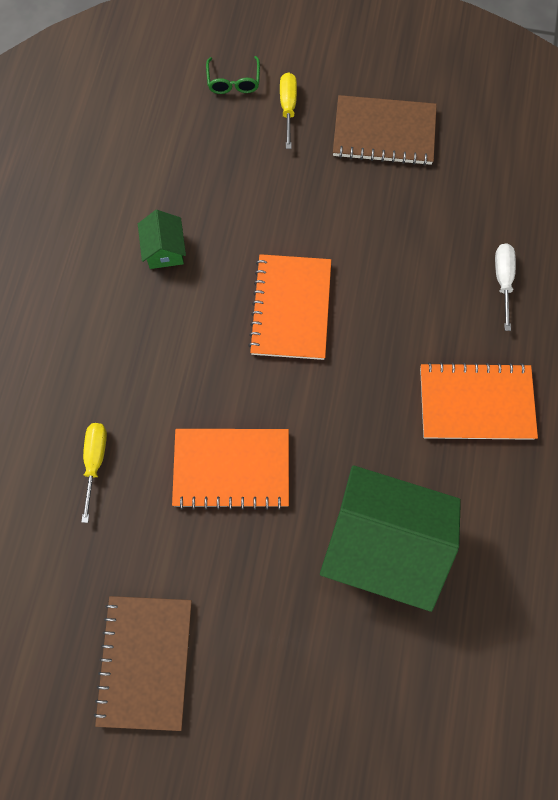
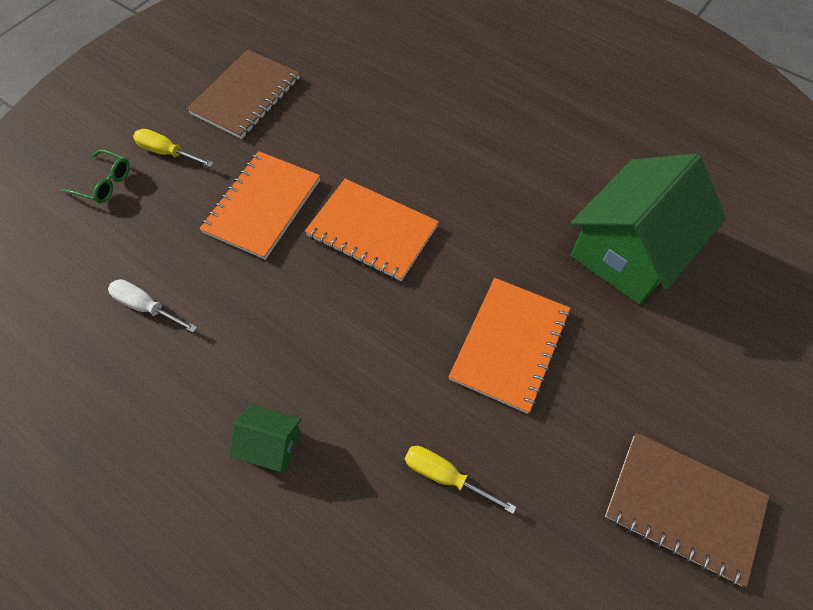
camera: 65 degrees left, 10 degrees down
(164, 250) = (244, 314): green house -> green house (271, 444)
(476, 403) = (530, 137): orange notebook -> orange notebook (263, 206)
(503, 280) = (432, 77): white screwdriver -> white screwdriver (146, 306)

